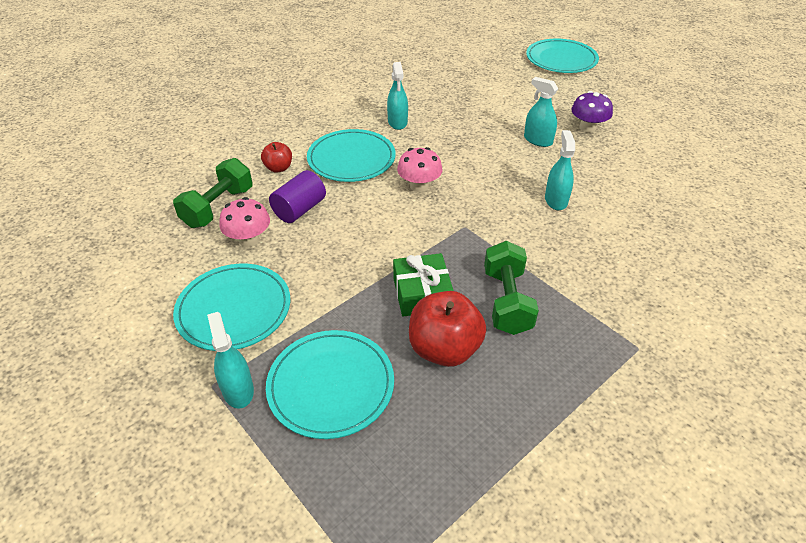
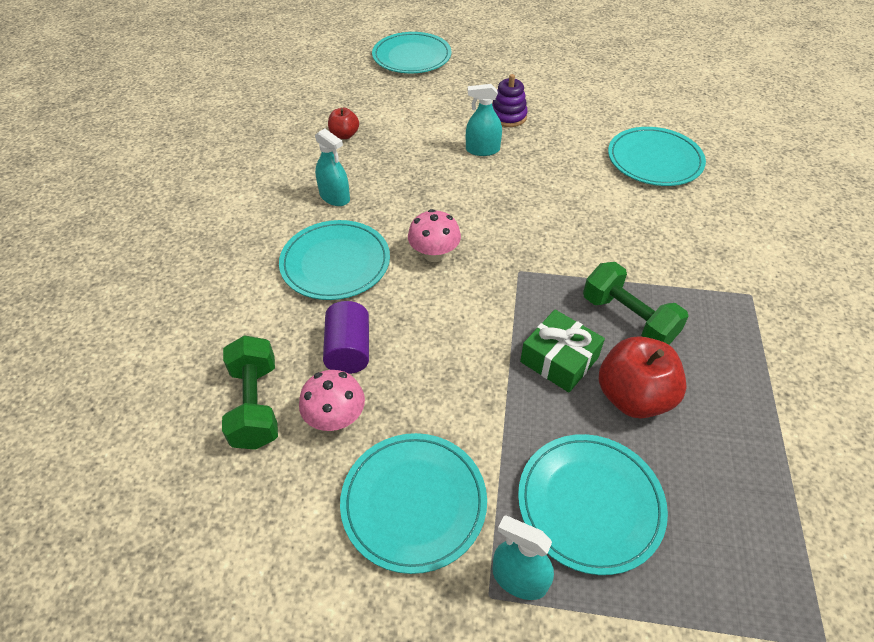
camera: 40 degrees left, 5 degrees up
(278, 168) = (269, 318): red apple -> red apple (344, 135)
(556, 200) = (560, 201): turquoise spray bottle -> none
(587, 128) = (508, 116): purple mushroom -> purple stacking toy
(680, 212) = (654, 160): none -> turquoise plate

